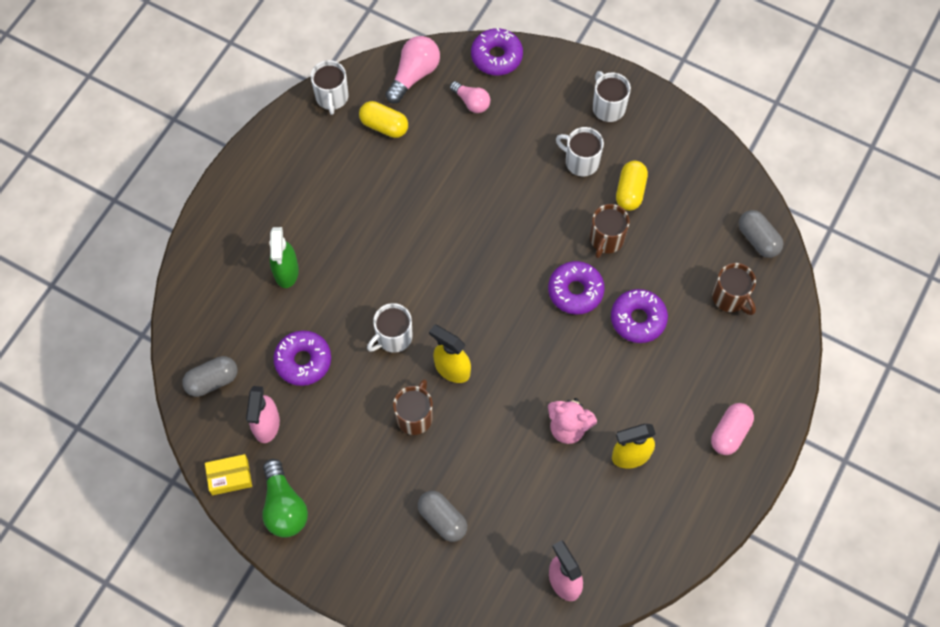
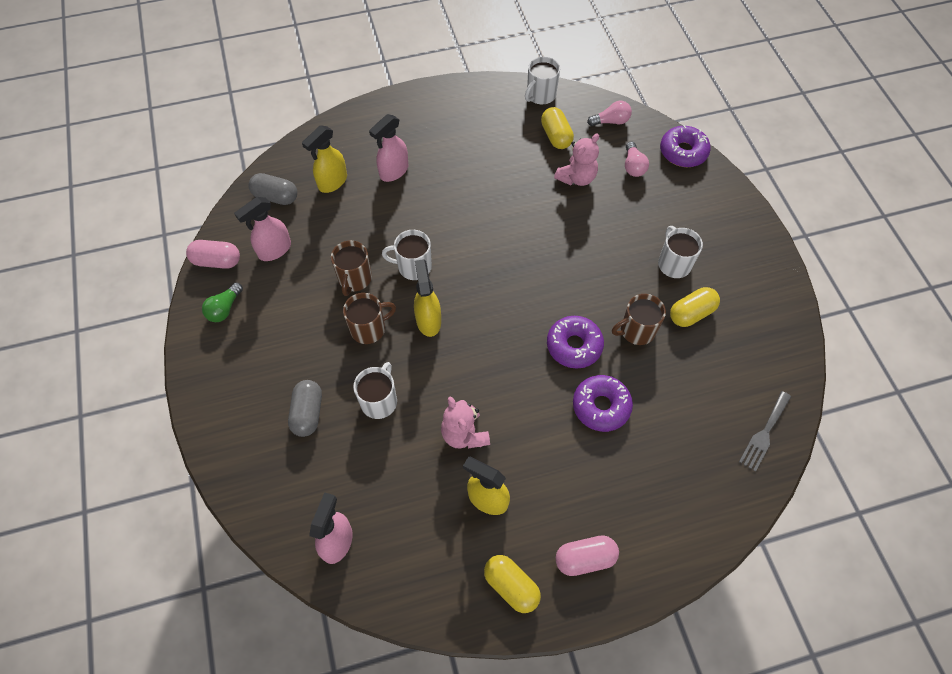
camera: 45 degrees right, 5 degrees down
(230, 477) = (217, 261): yellow box -> pink capsule
(245, 326) = (332, 182): none -> yellow spray bottle
(284, 506) = (225, 309): green light bulb -> green light bulb, size x0.64
(286, 272) = (393, 171): green spray bottle -> pink spray bottle
(303, 361) = (341, 232): purple donut -> none
(414, 75) = (611, 121): pink light bulb -> pink light bulb, size x0.64
(438, 150) = (576, 178): none -> pink teddy bear
(608, 107) = (734, 244): white mug -> white mug (379, 401)
(703, 496) = (511, 586): none -> yellow capsule
(730, 297) = (694, 456): brown mug -> brown mug (354, 279)
(758, 239) = (764, 433): grey capsule -> grey fork

